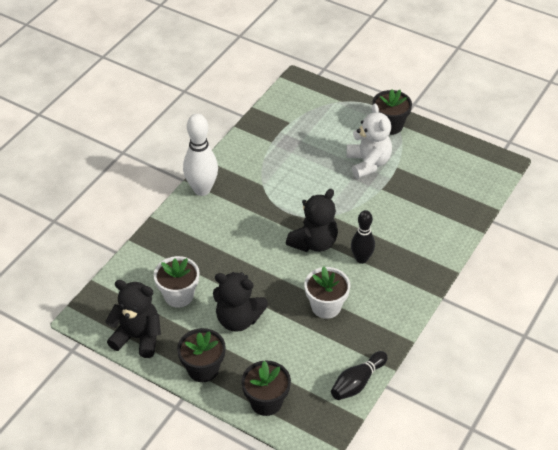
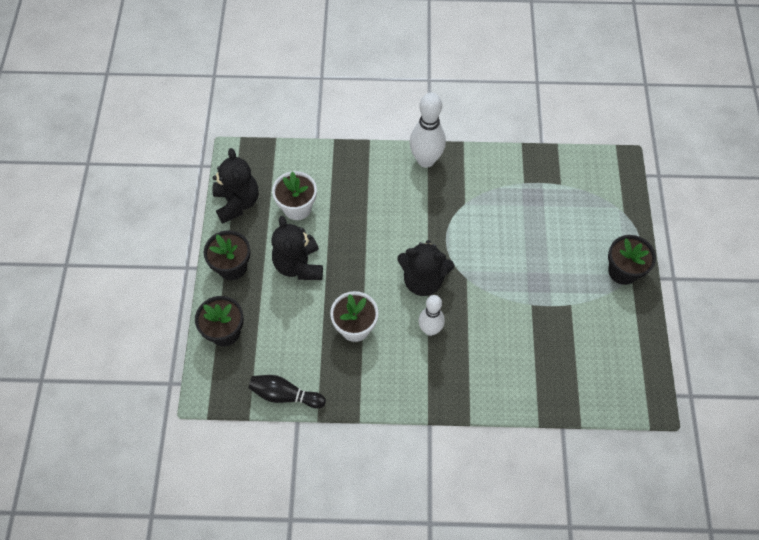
camera: 60 degrees right, 15 degrees up
(361, 259) = (430, 329): black bowling pin -> white bowling pin
(368, 163) = (556, 277): white teddy bear -> none

